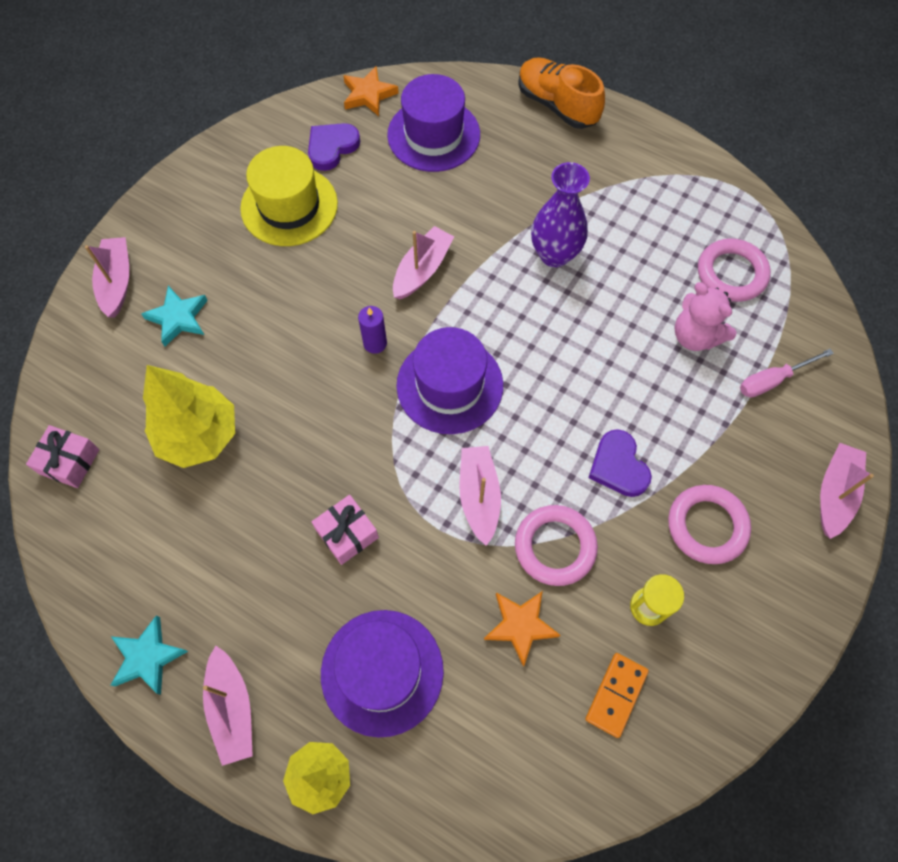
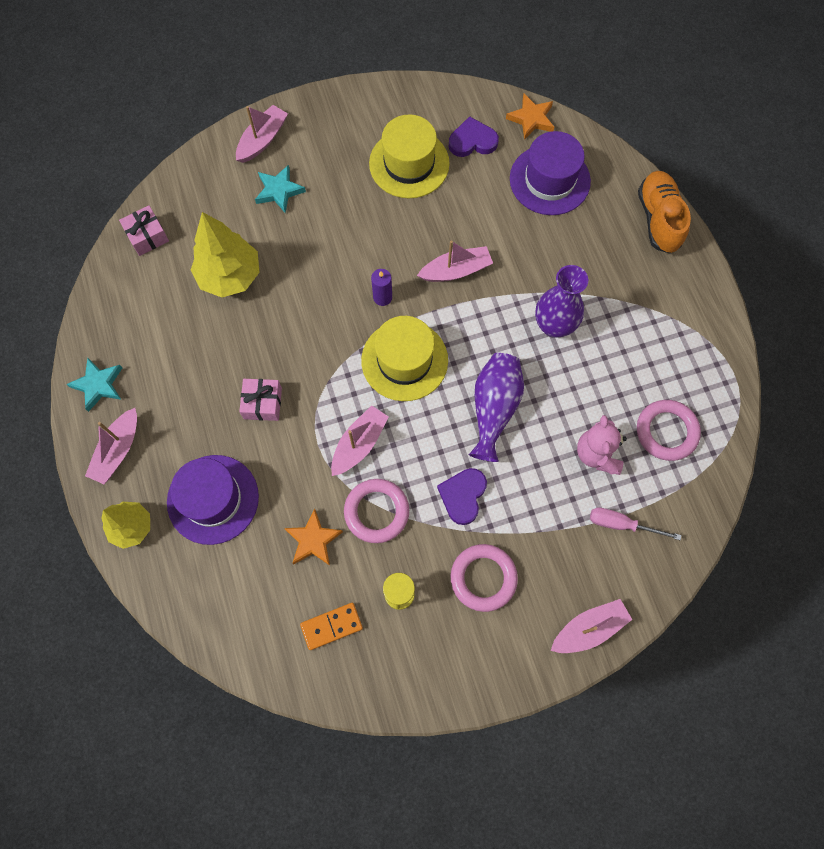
camera: 40 degrees right, 5 degrees up
(449, 385) = (404, 360): purple hat -> yellow hat
(571, 366) = (494, 408): none -> purple vase

